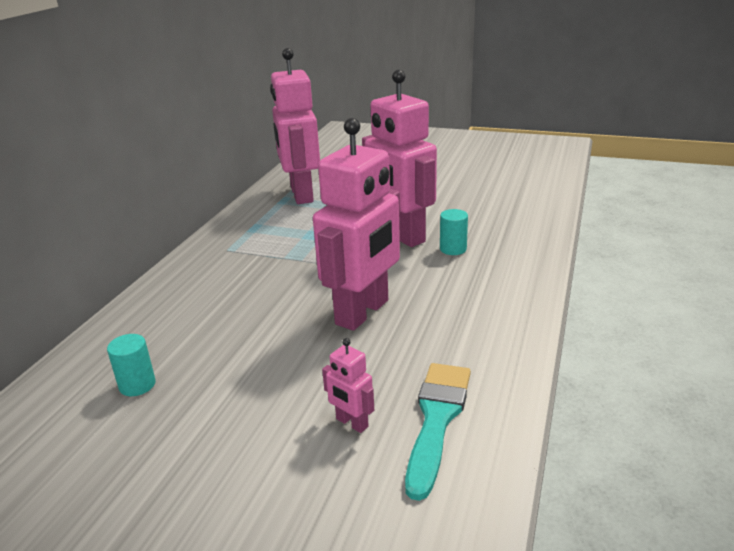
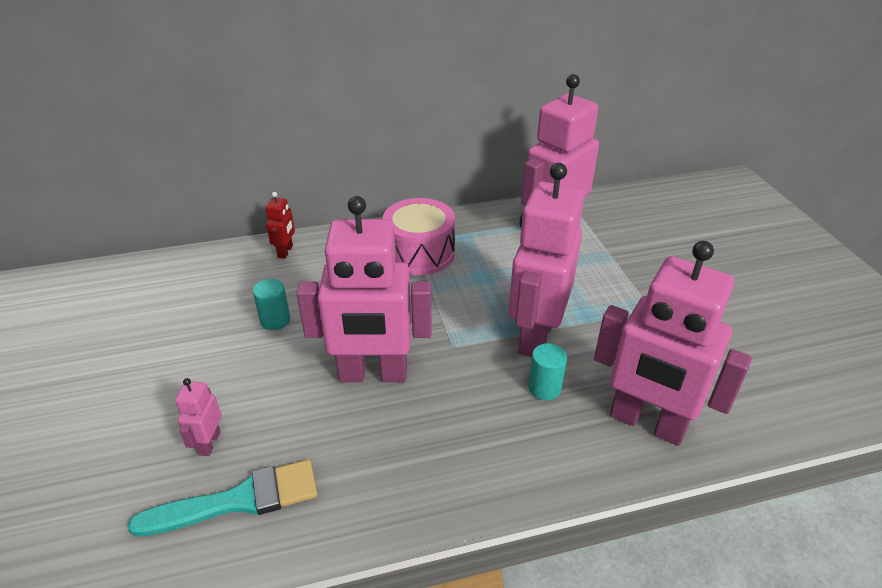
camera: 55 degrees right, 10 degrees up
(137, 385) = (203, 300): turquoise cylinder -> turquoise cylinder (275, 320)
(138, 315) = (285, 251): none -> red robot
(246, 251) = (419, 253): none -> pink drum
(516, 227) = (647, 423): none -> pink robot

